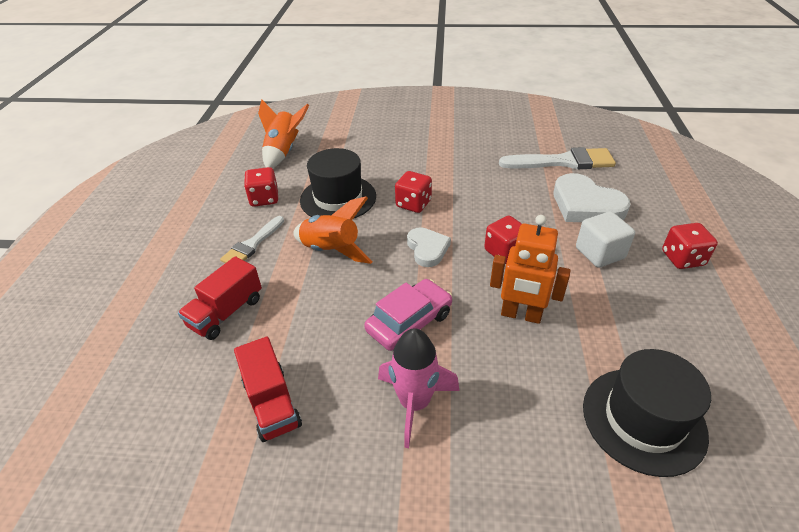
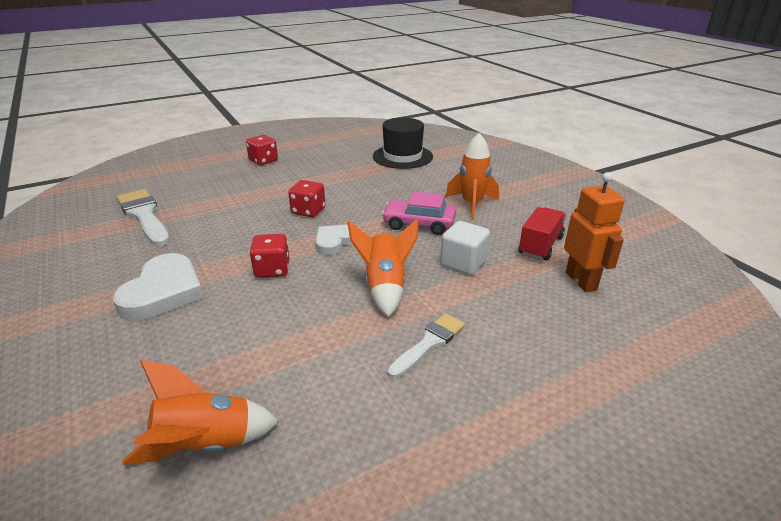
camera: 125 degrees left, 10 degrees down
(226, 312) = (516, 306): red truck -> none
(252, 244) = (429, 343): white brush -> white brush turned 45 degrees counterclockwise
(264, 199) = (345, 386): red dice -> none
(338, 198) = (297, 322): black hat -> none
(414, 403) = (472, 205): pink rocket -> orange rocket
(521, 315) = (368, 193): orange robot -> orange robot (581, 281)
(585, 205) = (218, 195): white heart -> white heart (163, 292)
(599, 253) = (279, 182): white cube -> white cube (463, 263)

